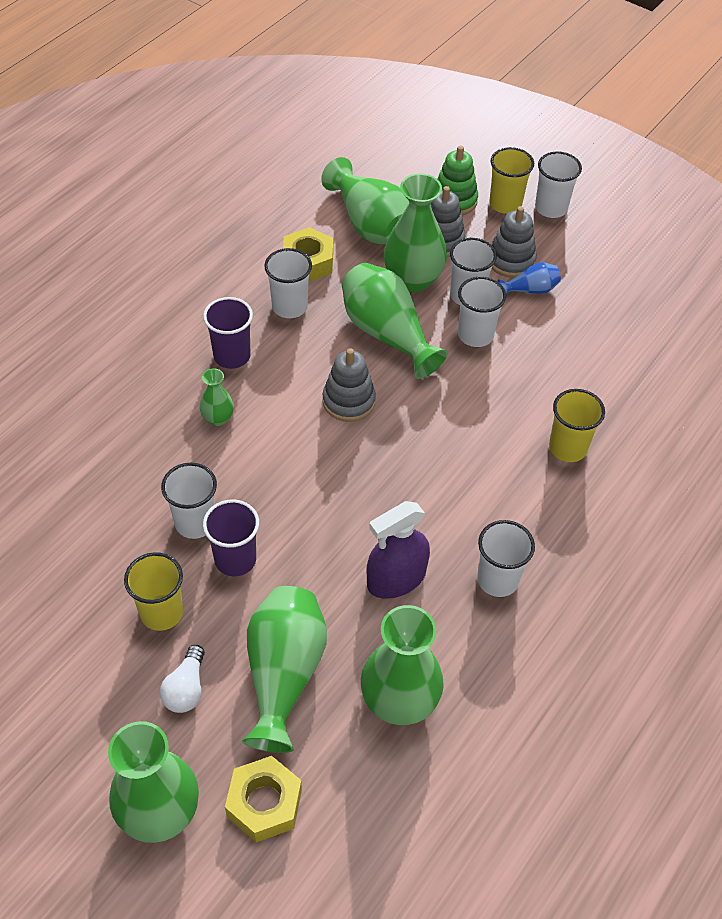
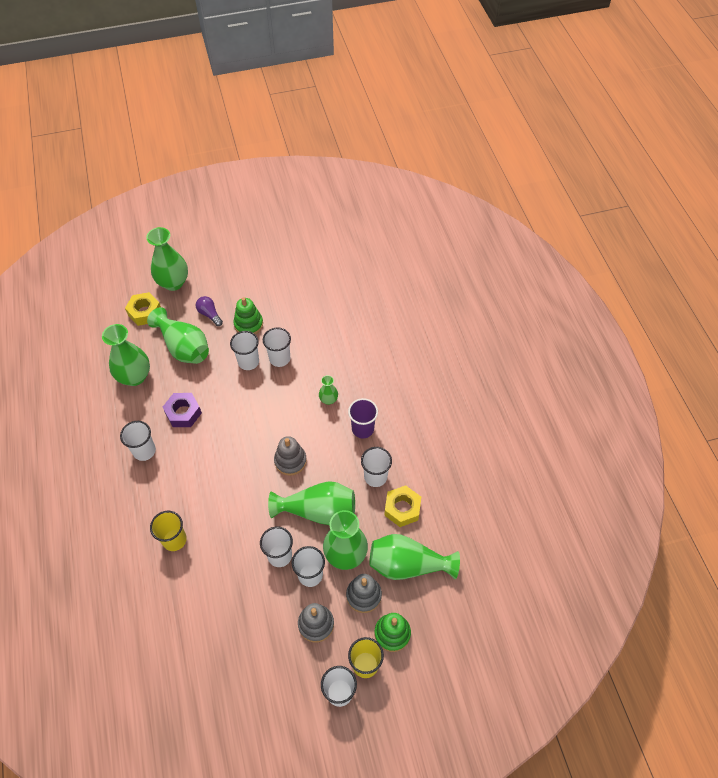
camera: 130 degrees right, 5 degrees up
(161, 612) = (248, 324): yellow cup -> green stacking toy
(186, 688) = (209, 314): white light bulb -> purple light bulb
(235, 559) = (248, 362): purple cup -> white cup
(396, 578) = (183, 413): purple spray bottle -> purple nut
(530, 290) = (285, 615): blue vase -> none

